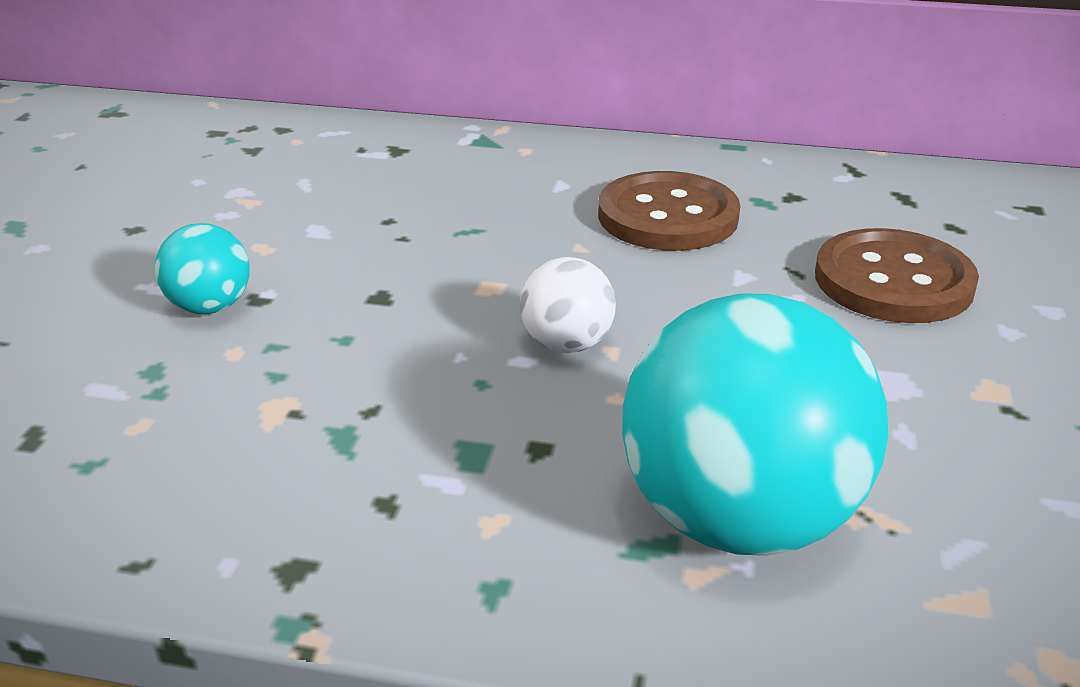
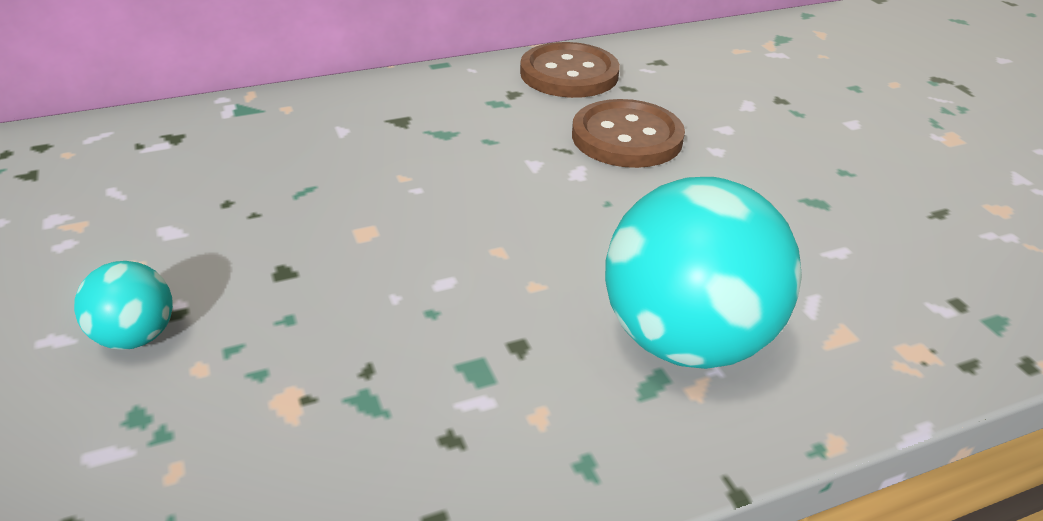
camera: 35 degrees left, 5 degrees up
(567, 344) = (465, 258): white ball -> none
(667, 216) = (444, 133): brown button -> brown button (569, 74)

